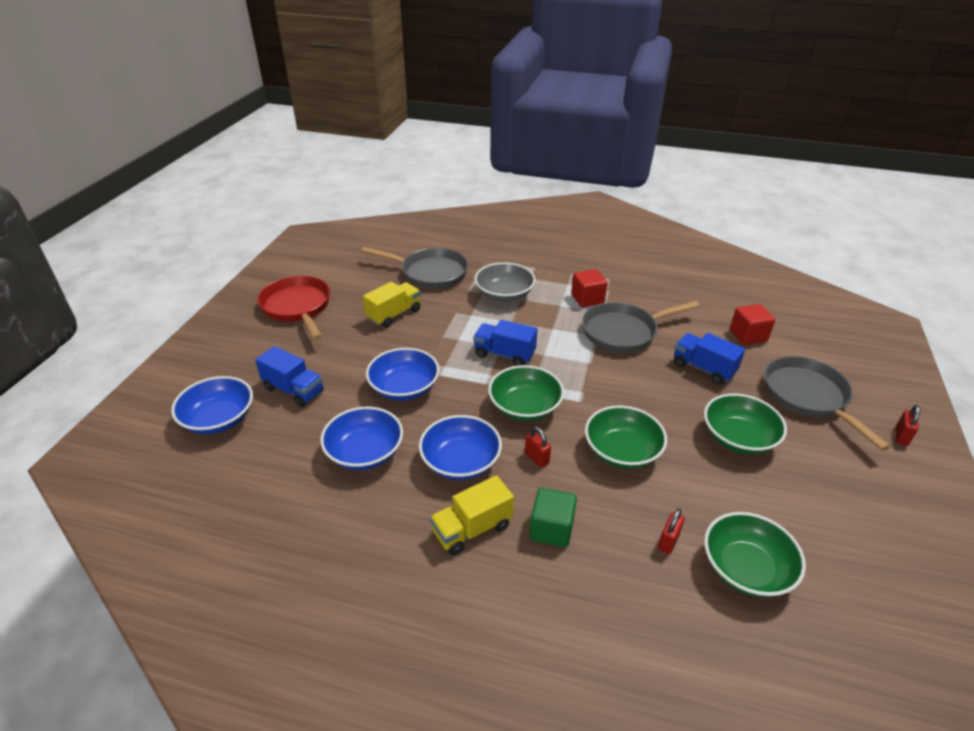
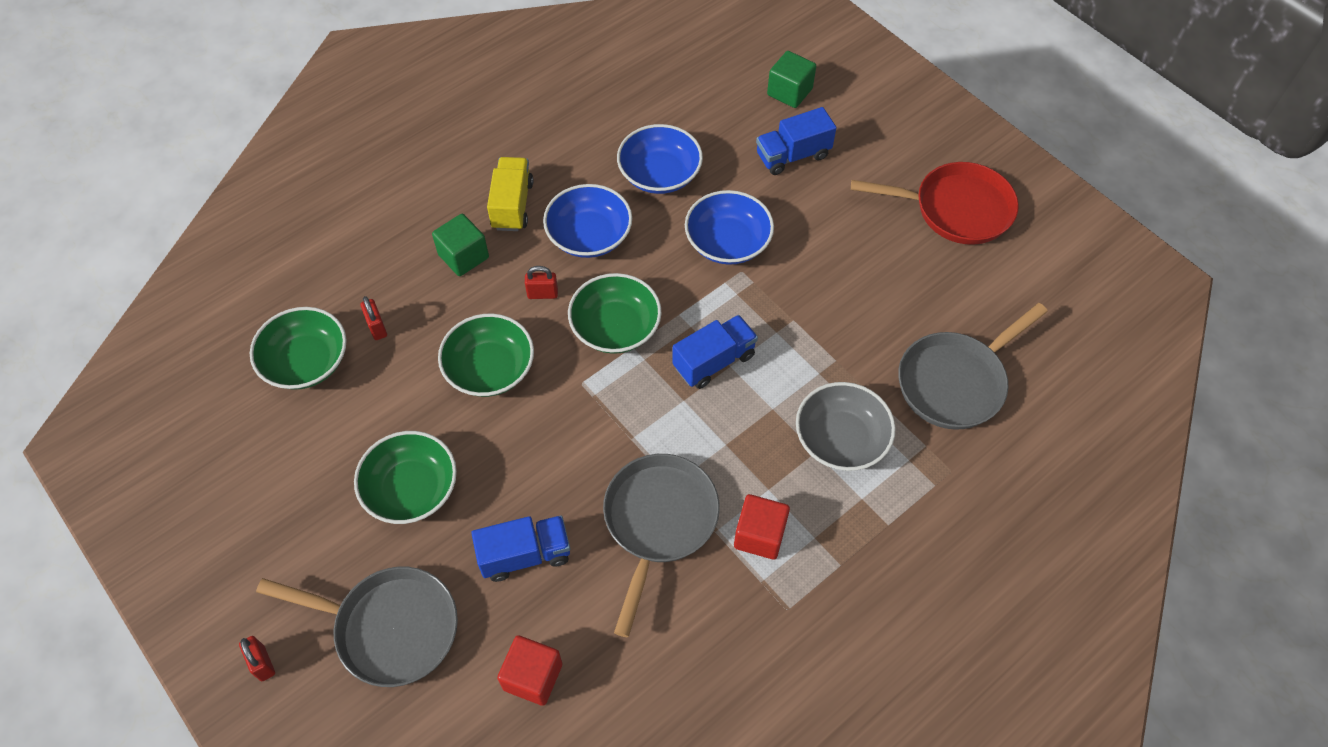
camera: 125 degrees right, 20 degrees up
(218, 419) = (789, 92): blue bowl -> green cube
(394, 314) = (875, 294): yellow truck -> none

